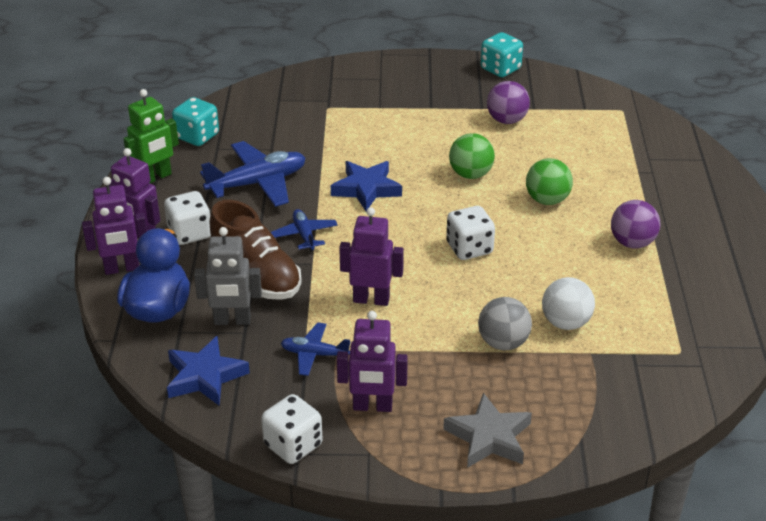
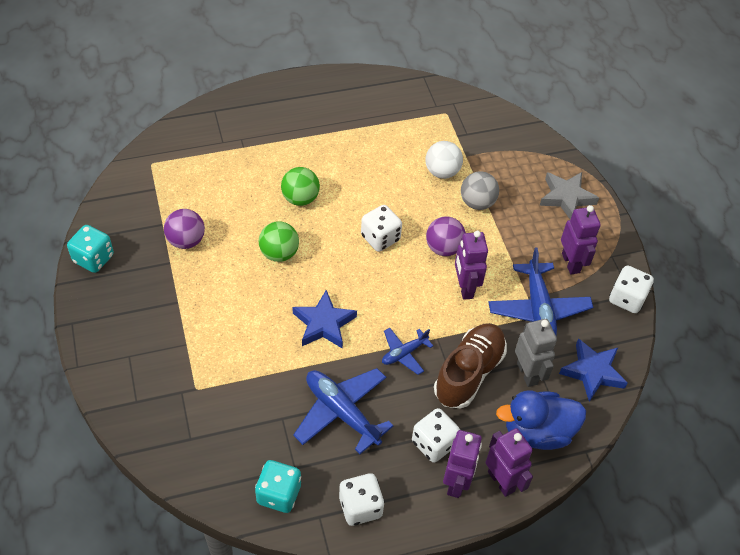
camera: 110 degrees left, 15 degrees up
(155, 177) = (360, 507): green robot -> white dice
(314, 354) = (538, 309): blue plane -> blue plane, size x1.80
(632, 243) = (338, 144): purple ball -> purple ball (443, 248)

